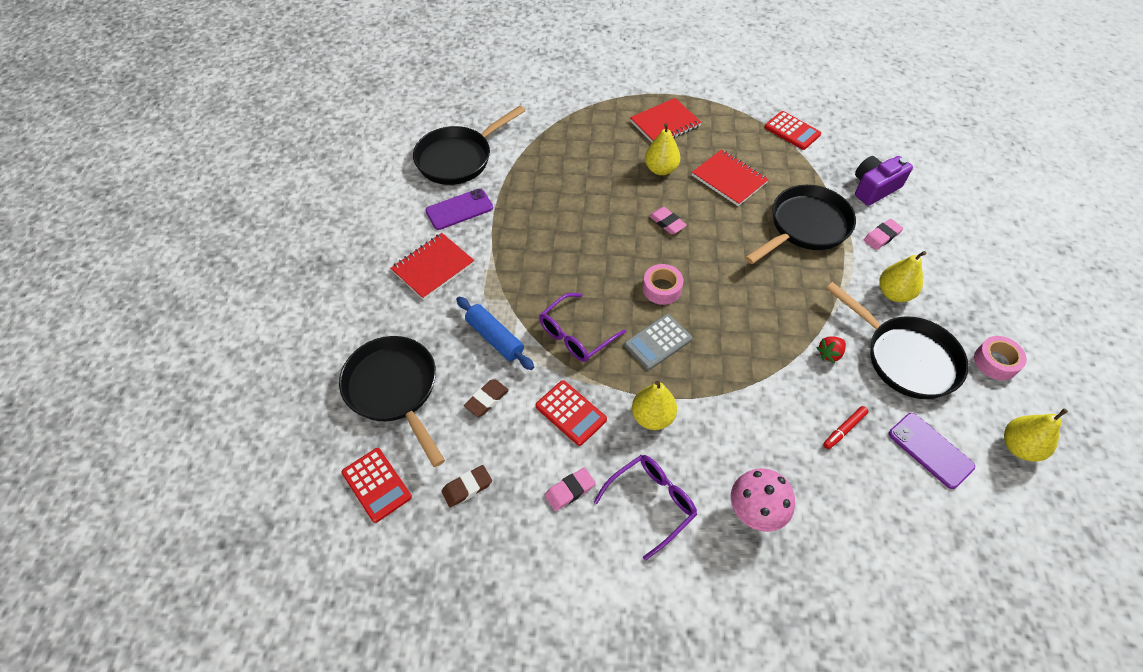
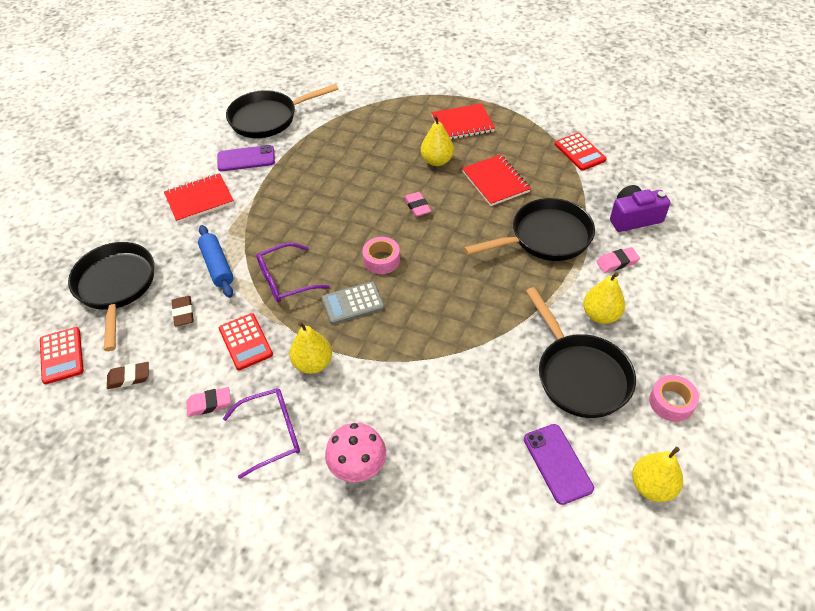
camera: 20 degrees right, 5 degrees down
(487, 399) = (183, 313): brown eraser -> brown eraser turned 75 degrees counterclockwise
(829, 354) = (506, 352): red strawberry -> none
(844, 429) = (482, 421): red marker -> none

